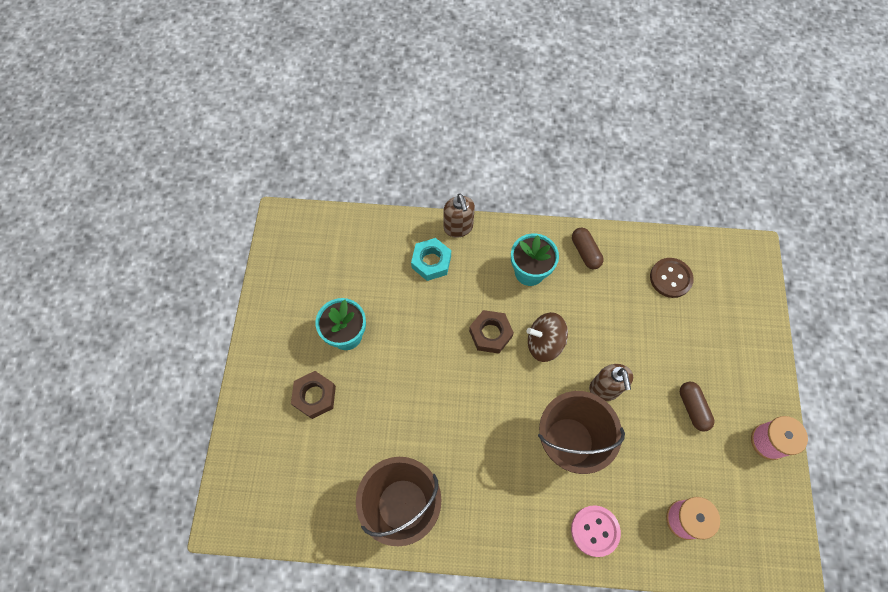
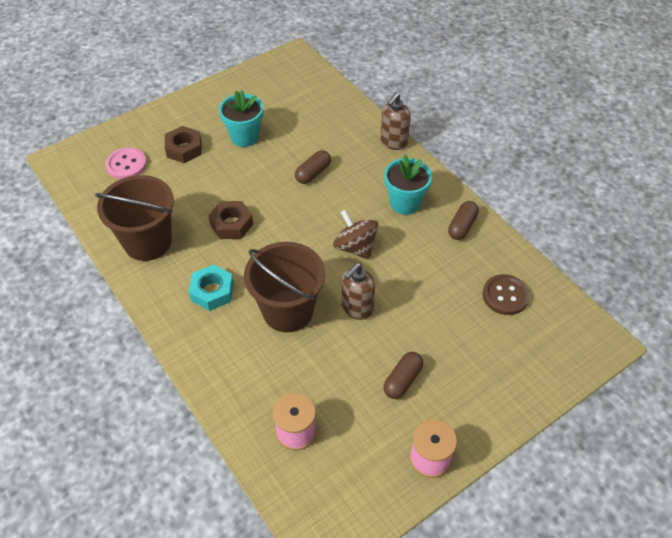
camera: 50 degrees right, 15 degrees down
(431, 262) = (349, 145): turquoise nut -> turquoise nut (212, 291)
(439, 313) = (313, 173): none -> brown capsule
(490, 334) = (328, 211): brown nut -> brown nut (231, 224)
(595, 531) = (230, 372): pink button -> pink button (126, 165)

